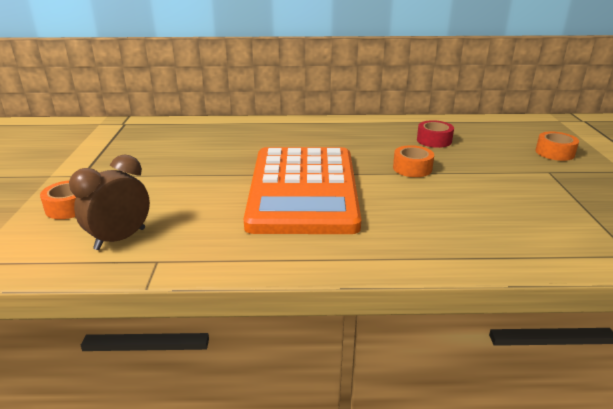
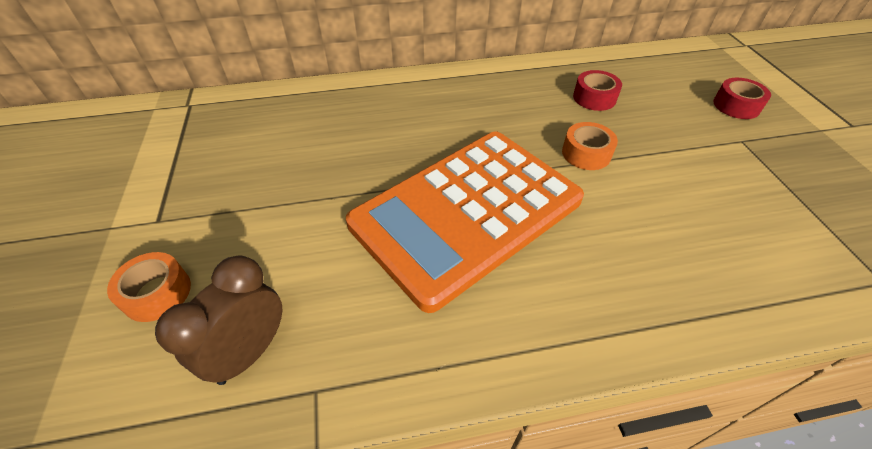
camera: 10 degrees left, 20 degrees up
(303, 190) = (466, 212): orange calculator -> orange calculator turned 60 degrees clockwise
(554, 153) = (736, 106): orange tape -> red tape

